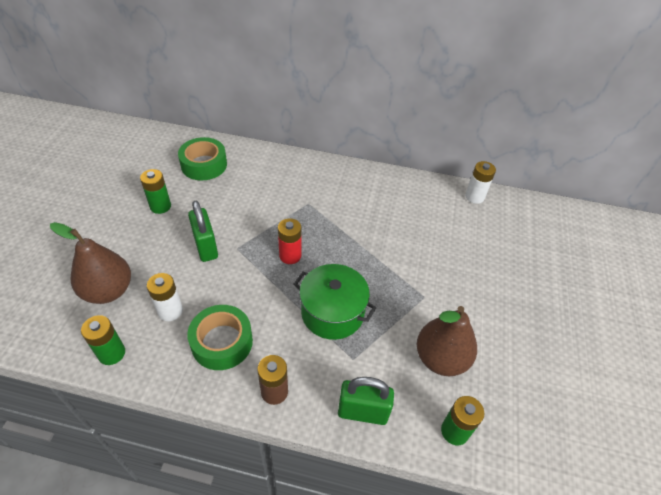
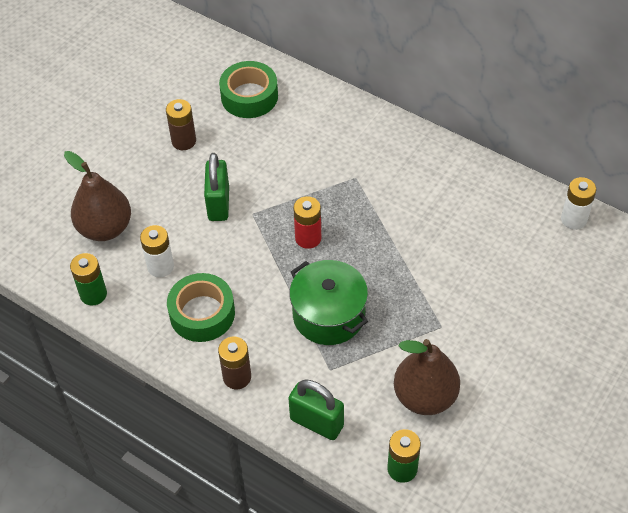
camera: 25 degrees right, 5 degrees up
(160, 206) = (184, 141): green battery -> brown battery

